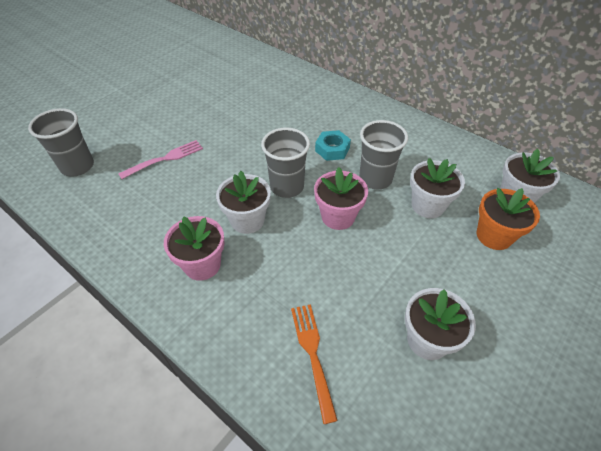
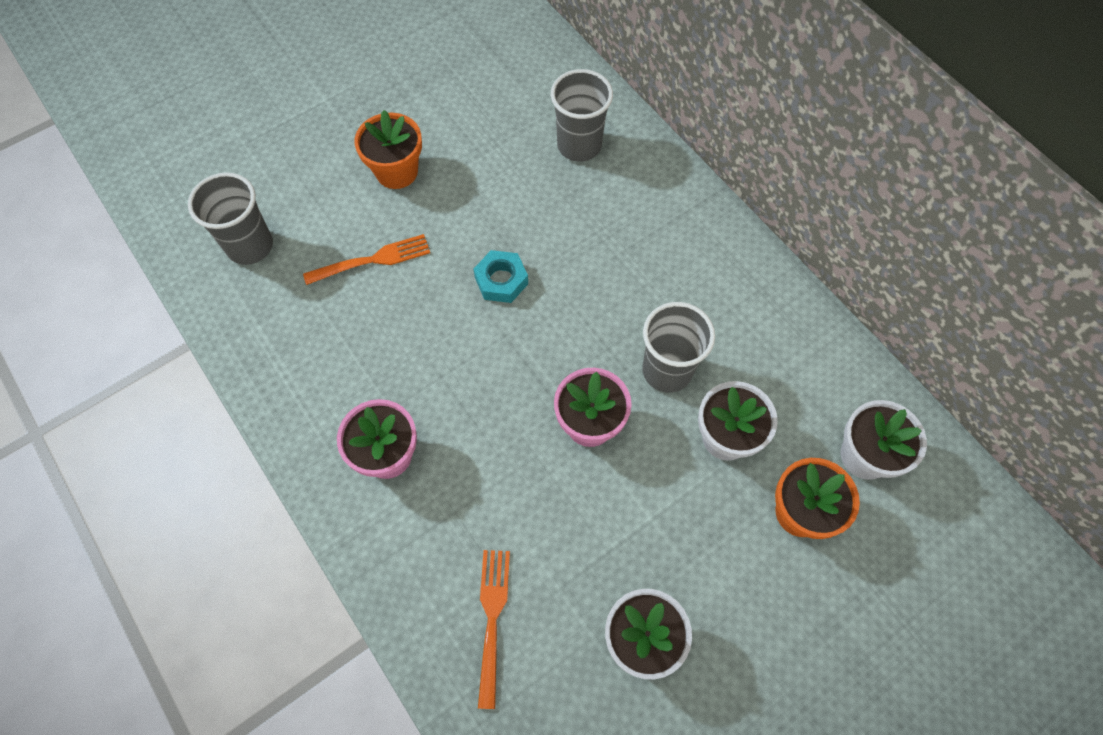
camera: 15 degrees right, 15 degrees up
(164, 159) = (372, 260): pink fork -> orange fork
(170, 114) = (397, 171): none -> orange flower pot
(247, 220) = (463, 398): white flower pot -> none
(287, 187) = (533, 353): grey cup -> grey cup (579, 145)
(332, 149) = (621, 299): turquoise nut -> turquoise nut (501, 280)

